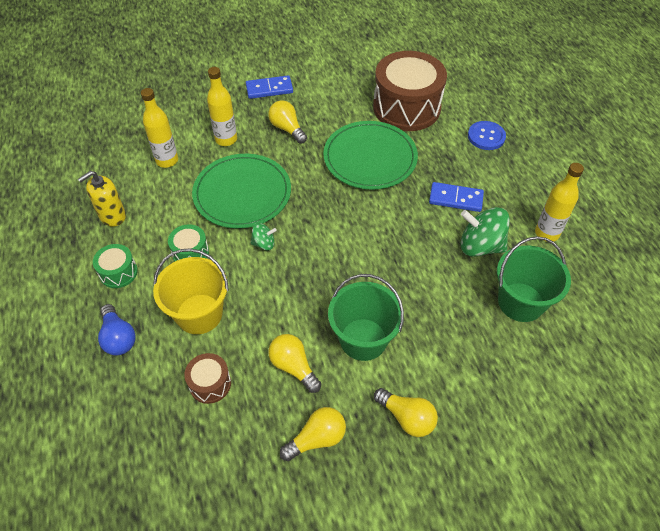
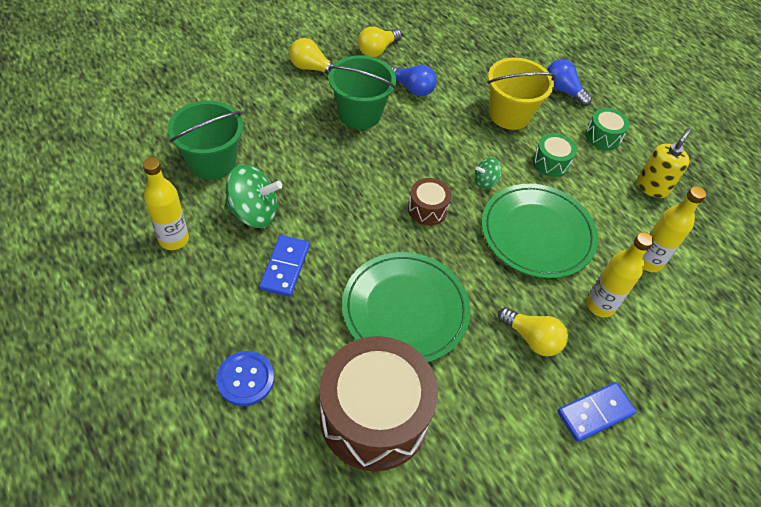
camera: 160 degrees right, 0 degrees up
(210, 384) = (472, 71): brown drum -> brown drum (427, 209)
(293, 367) = (412, 88): yellow light bulb -> blue light bulb
(455, 199) = (285, 267): blue domino -> blue domino turned 75 degrees counterclockwise

